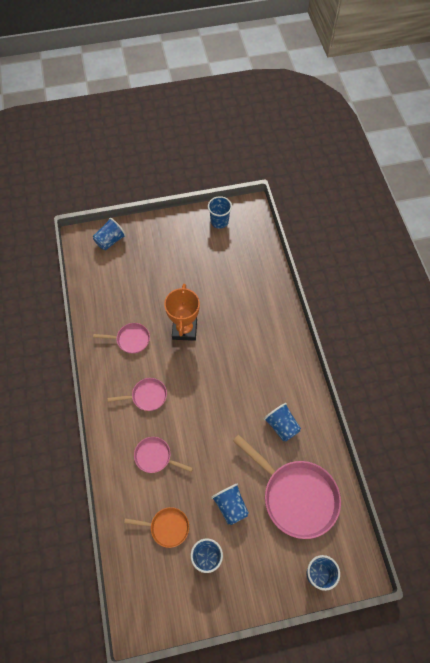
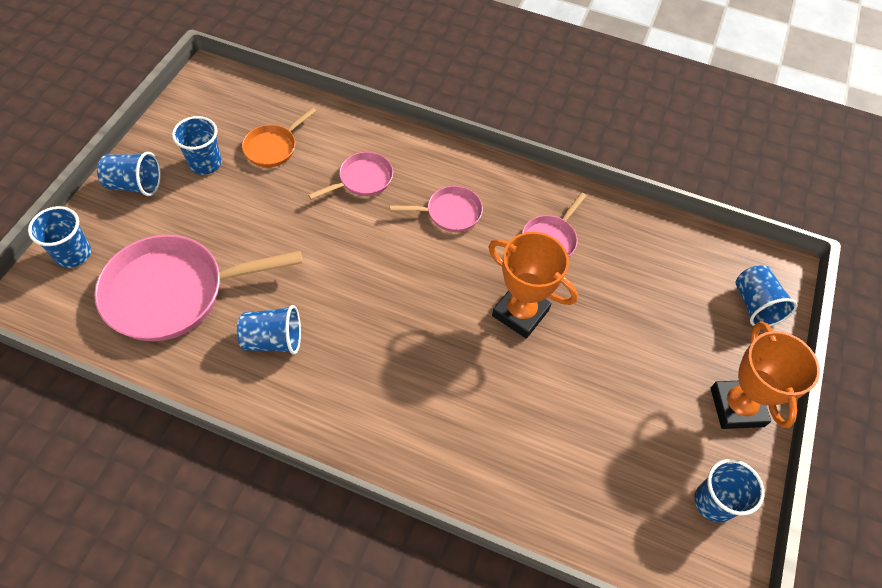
camera: 120 degrees right, 5 degrees down
(147, 396) = (450, 213): pink pan -> pink pan turned 120 degrees counterclockwise
(170, 229) = (736, 407): none -> orange trophy
(230, 506) = (234, 217): blue cup -> blue cup (135, 185)

